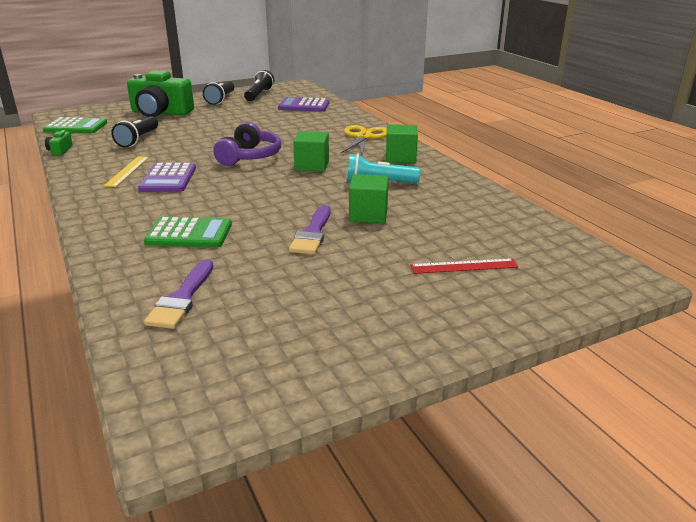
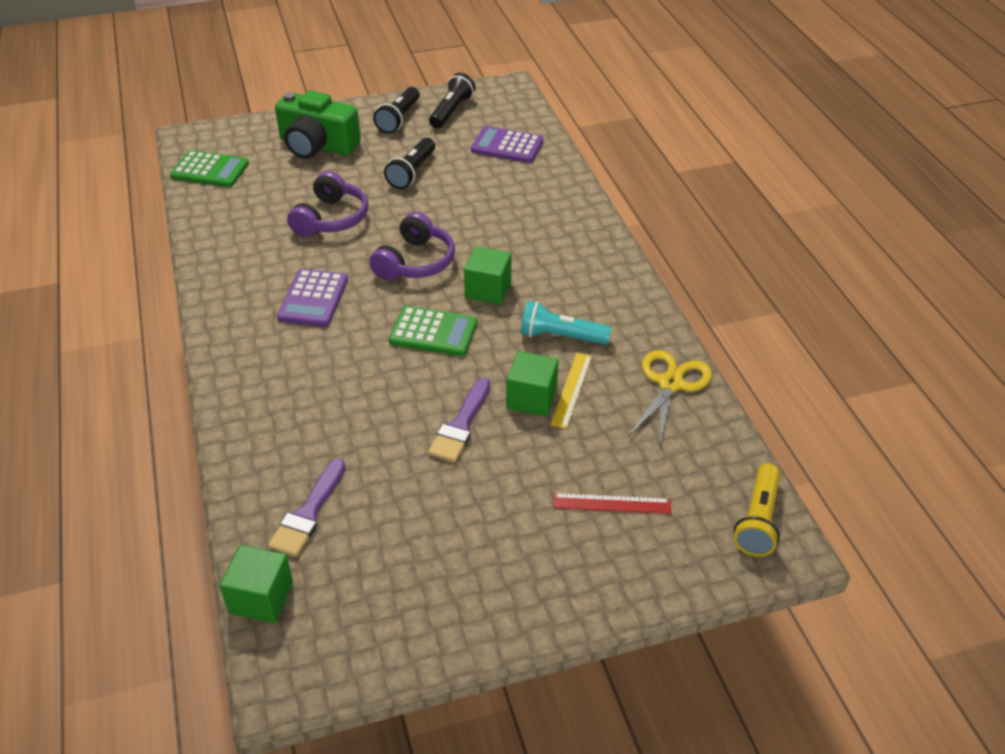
camera: 10 degrees right, 15 degrees up
(60, 150) = (191, 223): green camera -> none
(127, 171) = (267, 277): yellow ruler -> yellow ruler (571, 389)
(138, 139) = (284, 208): black flashlight -> black flashlight (412, 172)
(177, 142) = (331, 218): none -> purple headphones
(189, 233) = (326, 407): green calculator -> green calculator (433, 332)
(364, 137) = (568, 232): yellow scissors -> yellow scissors (670, 384)
(400, 157) = (603, 285): green cube -> green cube (261, 598)
(593, 264) = (758, 520): none -> yellow flashlight

